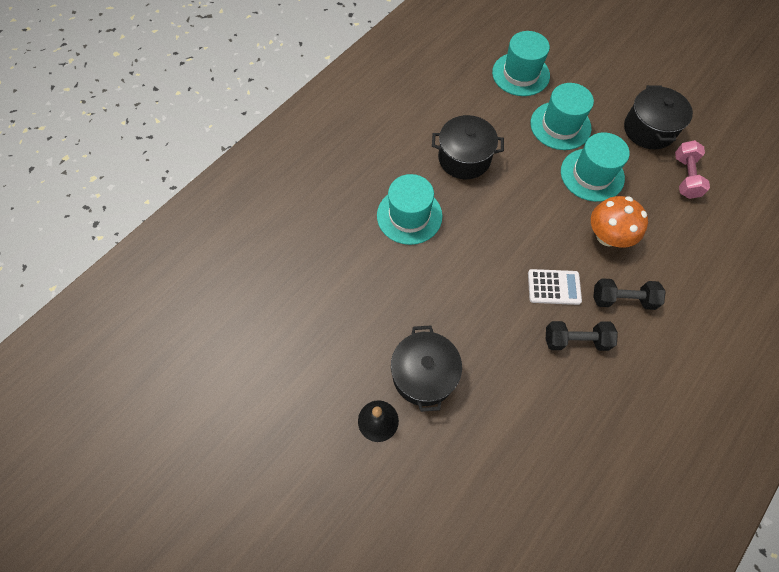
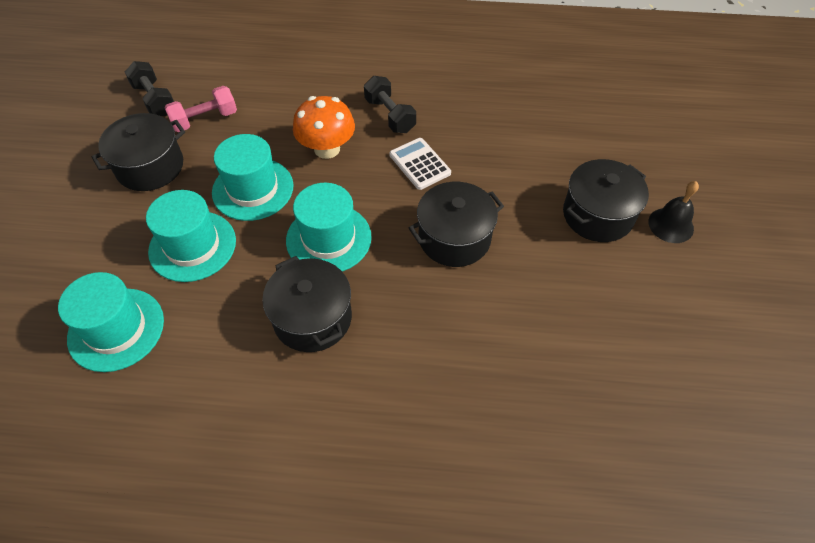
camera: 125 degrees left, 10 degrees down
(409, 216) = (441, 328): turquoise hat -> turquoise hat (328, 238)
(470, 265) = (454, 238): none -> black pot
(575, 340) = (459, 129): black dumbbell -> black dumbbell (154, 100)

